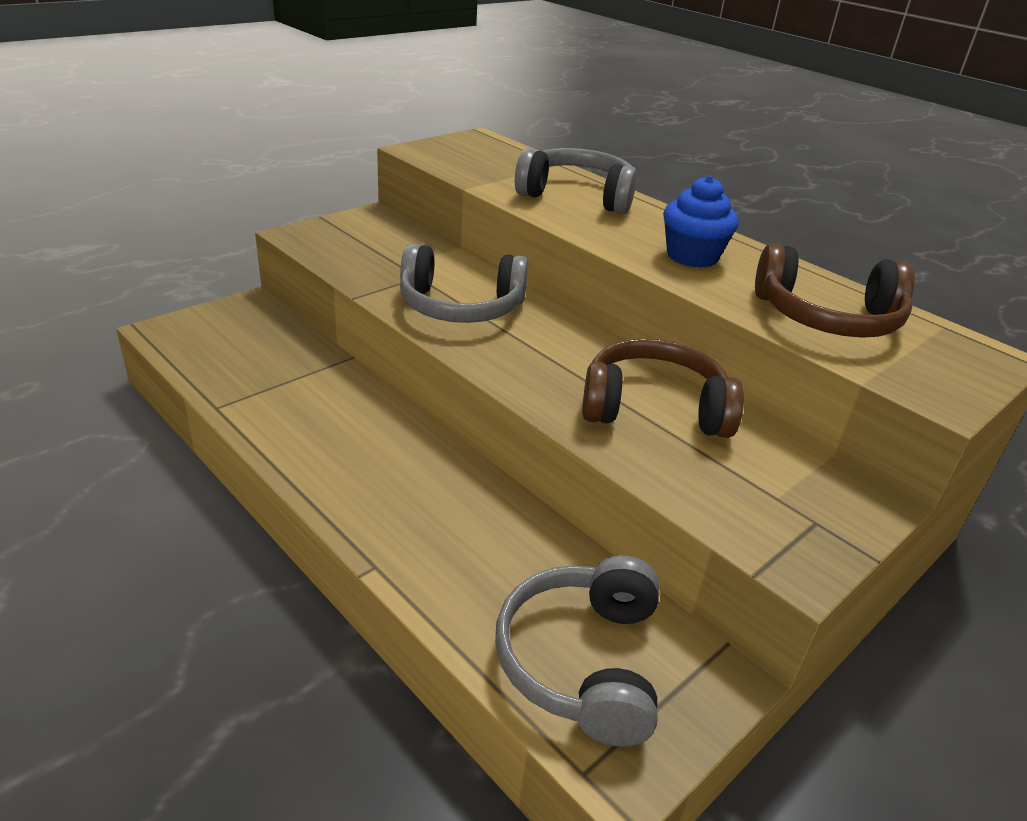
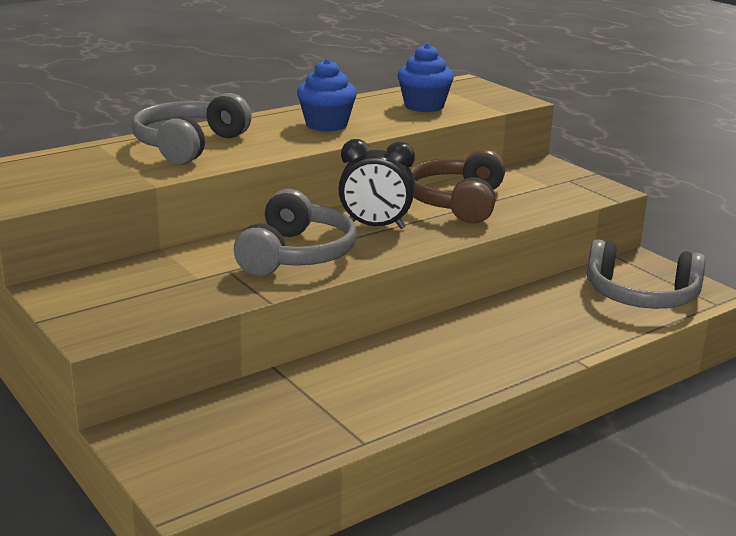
camera: 80 degrees left, 10 degrees down
(549, 349) = (375, 226): none -> black clock
(827, 318) = (424, 106): brown headphones -> blue cupcake

